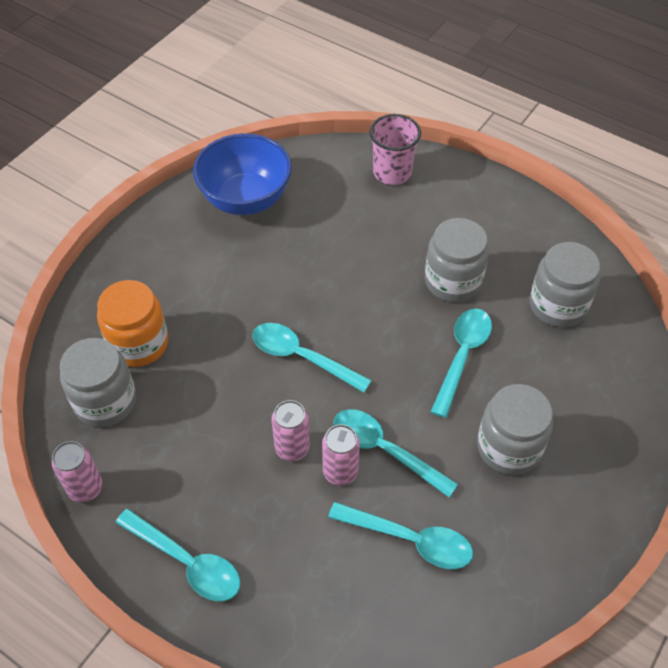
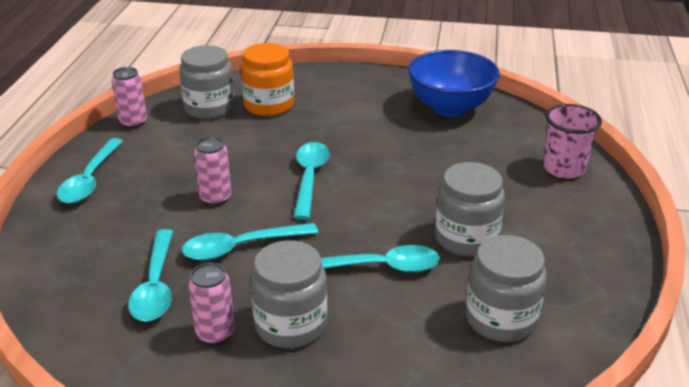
camera: 65 degrees right, 20 degrees down
(340, 472) = (206, 229): pink can -> pink can (215, 333)
(385, 450) = (241, 247): turquoise spoon -> turquoise spoon turned 120 degrees counterclockwise

